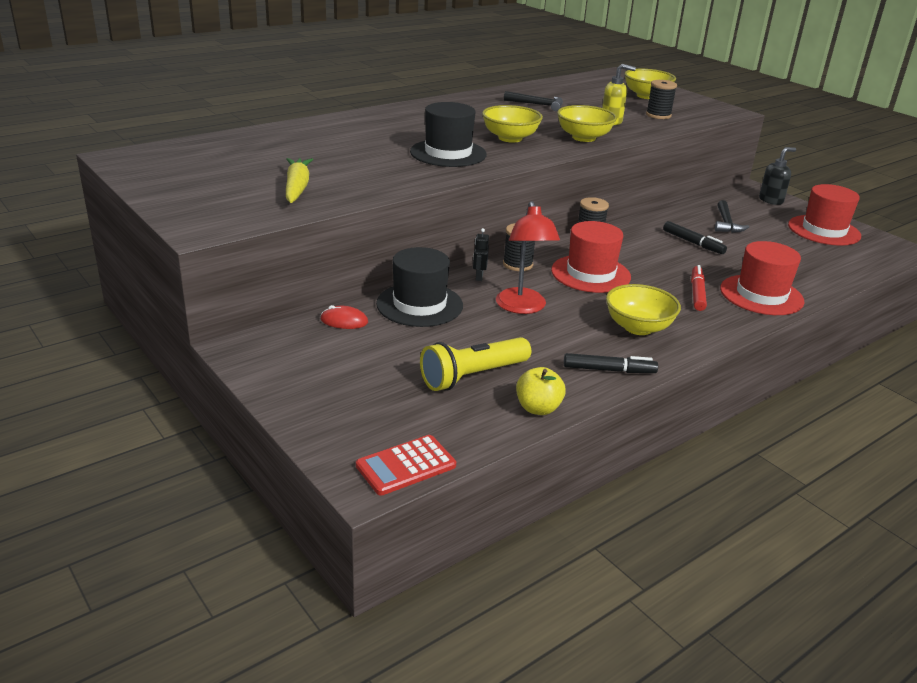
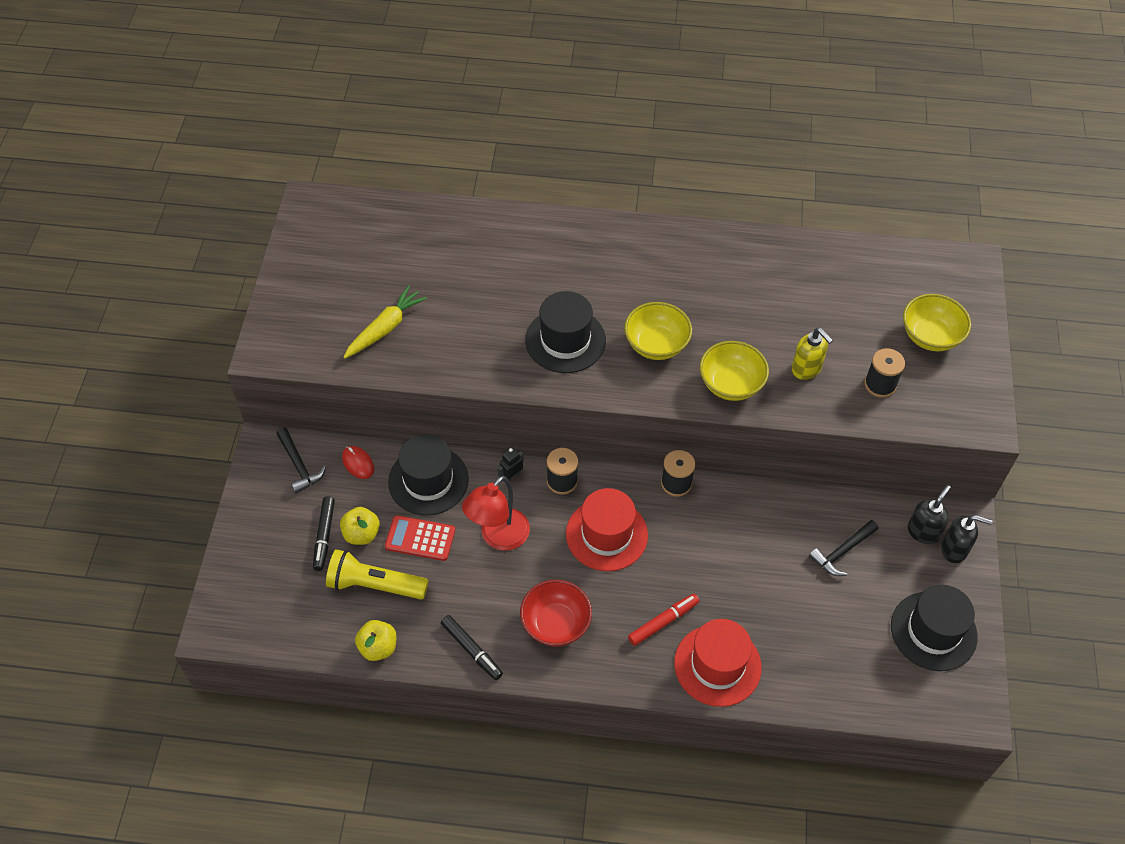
camera: 45 degrees right, 25 degrees up
(406, 466) = (247, 632): red calculator -> red calculator (420, 538)
(413, 355) = (361, 534): none -> yellow apple
(537, 105) = (773, 292): black hammer -> black hammer (299, 465)
(638, 327) = (555, 624): yellow bowl -> red bowl
(693, 243) = (761, 557): black marker -> black marker (324, 536)
(745, 200) = (923, 532): none -> black soap dispenser
(824, 230) = (933, 631): red hat -> black hat

